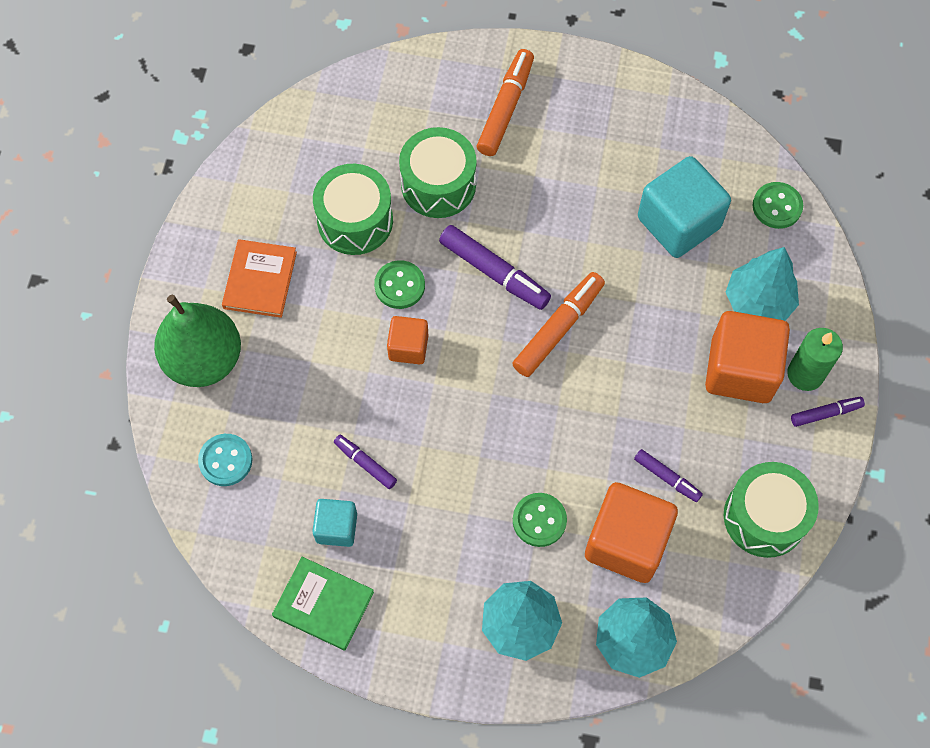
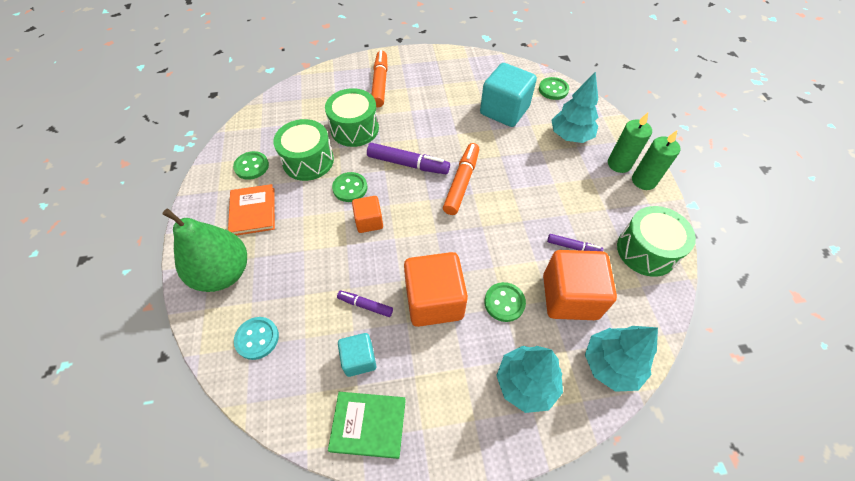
camera: 20 degrees left, 10 degrees down
(274, 205) = (251, 166): none -> green button
(740, 370) = (581, 173): orange cube -> orange cube (434, 301)
(825, 413) = (643, 181): purple marker -> green candle

